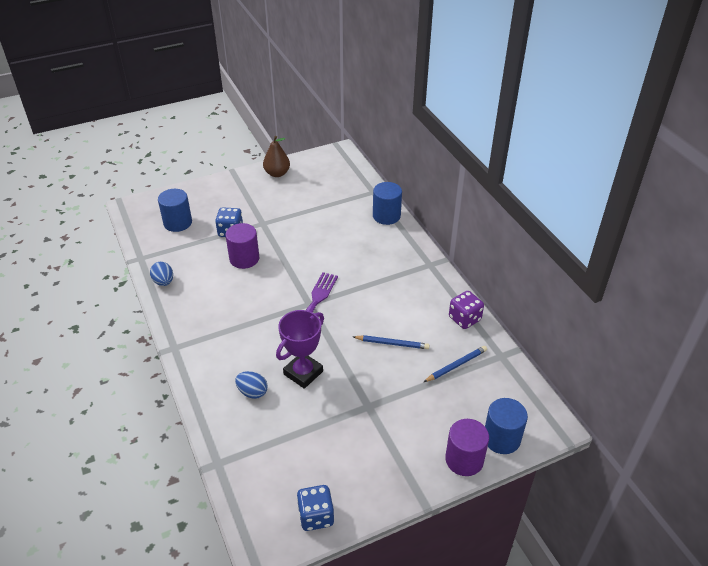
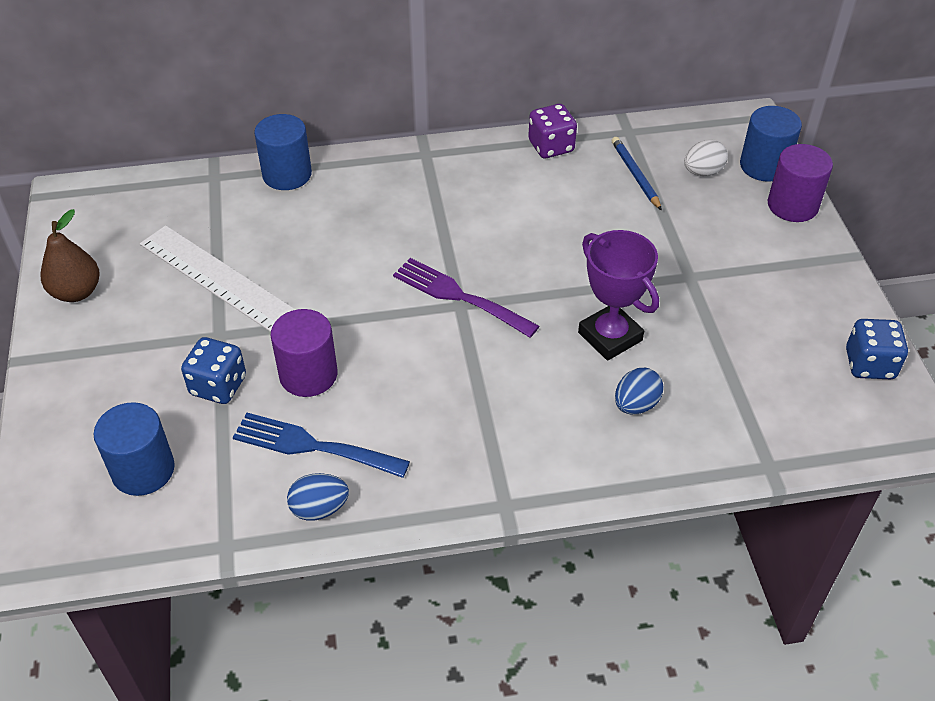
camera: 75 degrees left, 5 degrees up
(200, 271) = (313, 446): none -> blue fork
(299, 214) = (220, 280): none -> white ruler
(392, 343) = (577, 227): blue pencil -> none
(477, 402) = (702, 172): none -> white egg

